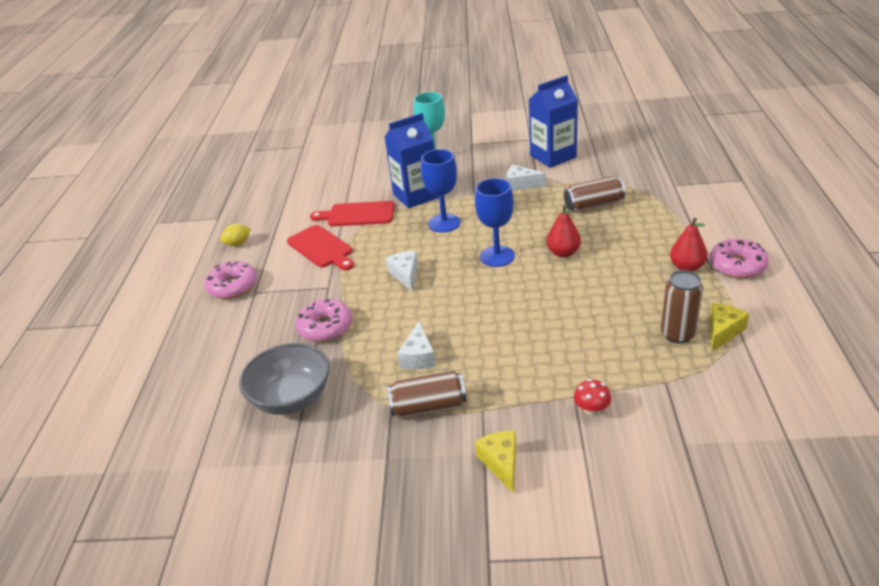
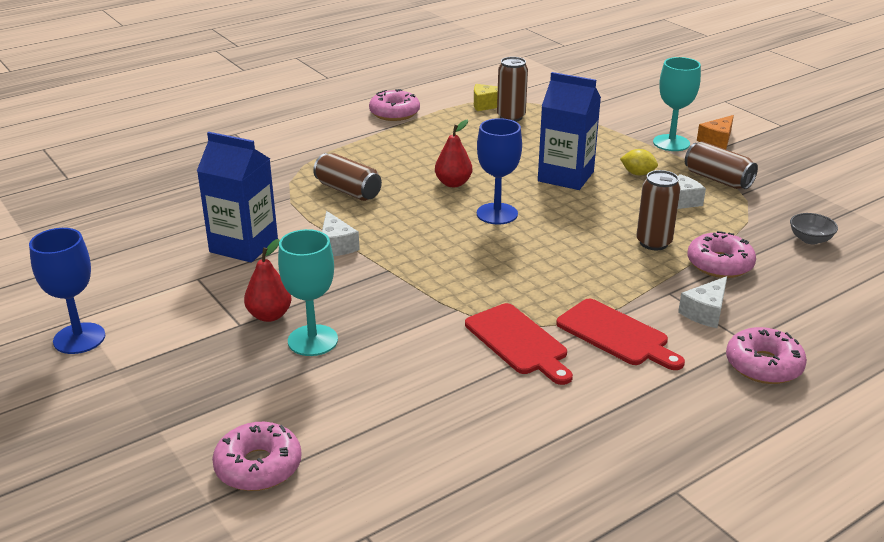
camera: 130 degrees left, 5 degrees down
(238, 244) = (697, 419): yellow lemon -> yellow lemon (637, 173)
(291, 398) = (810, 239): grey bowl -> grey bowl, size x0.50
(321, 248) = (616, 334): red cutting board -> red cutting board turned 120 degrees clockwise
(367, 133) = (258, 466): none -> pink donut
(383, 310) = (653, 243): none -> brown can
(405, 275) = (588, 253): white cheese -> white cheese (705, 312)
(416, 196) = (428, 313): blue carton -> blue carton (565, 176)
(444, 223) = (470, 267): blue goblet -> blue goblet (79, 338)
(501, 463) = (717, 140): yellow cheese -> orange cheese
(526, 420) = (671, 143): none -> turquoise goblet
(591, 409) = (628, 126): red mushroom -> none
(686, 267) = (417, 129): red pear -> red pear (269, 315)

